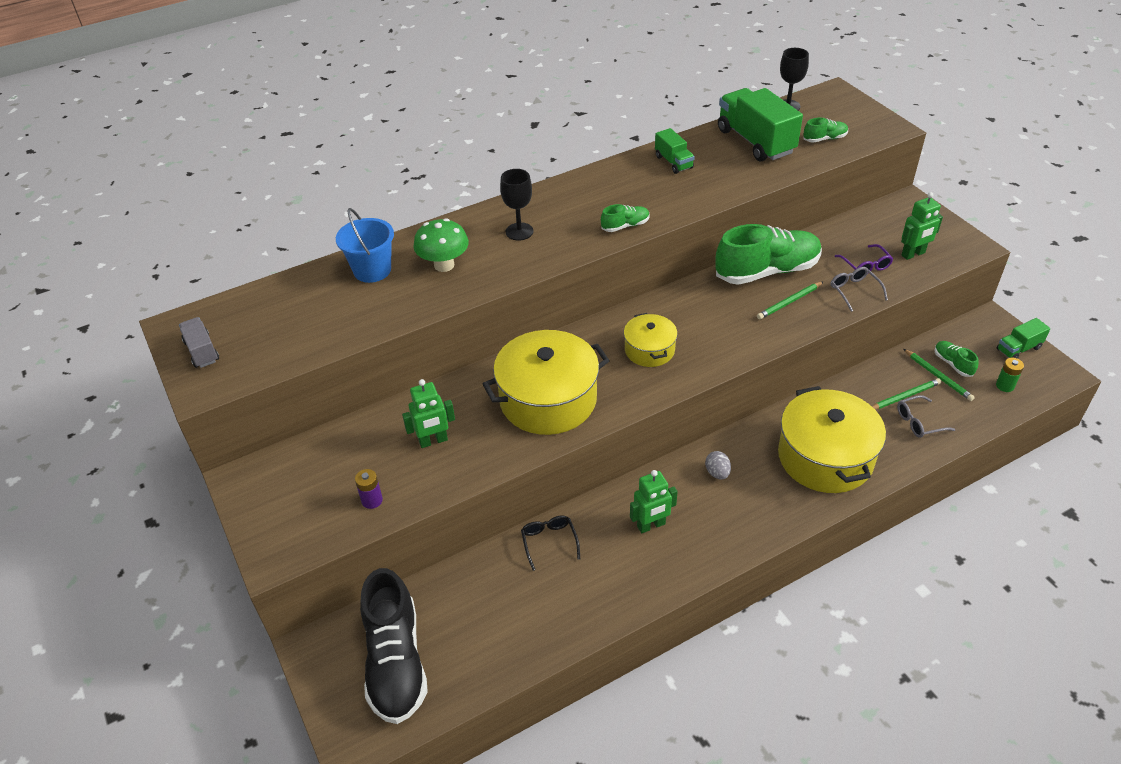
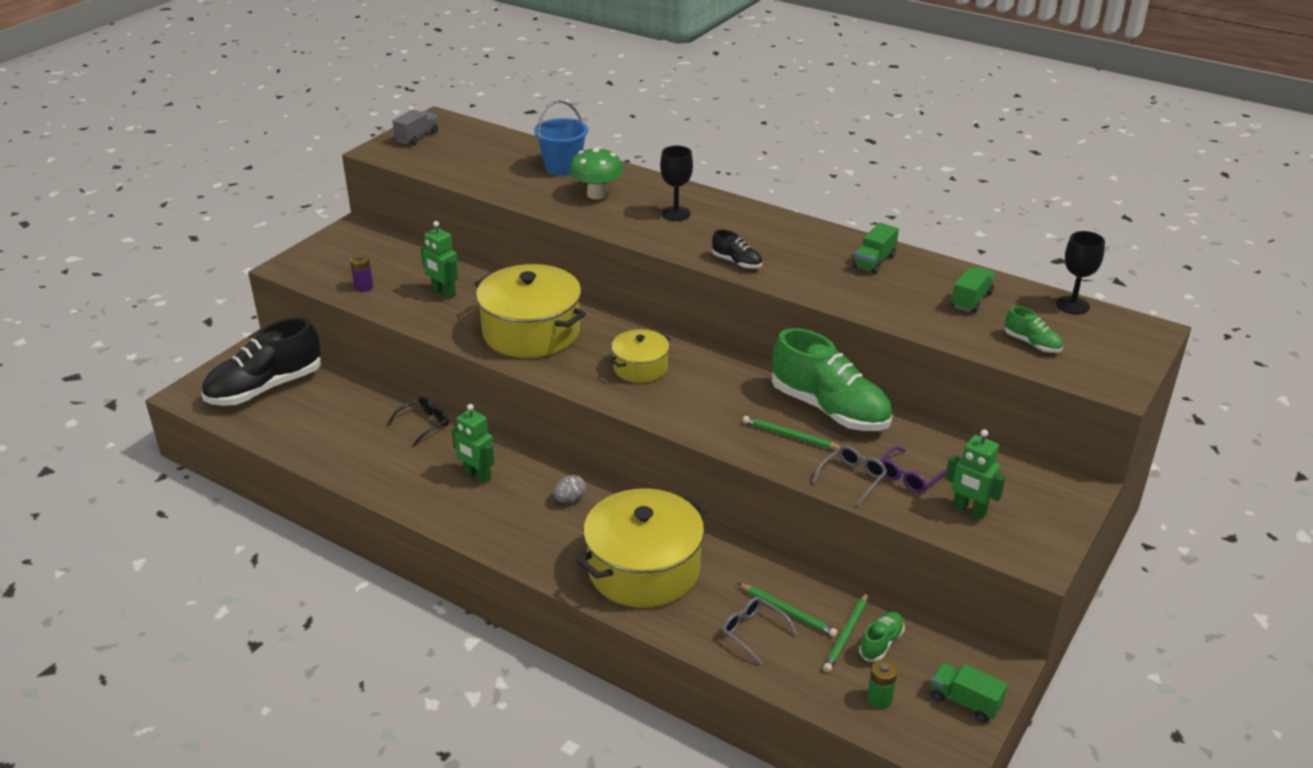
camera: 60 degrees right, 10 degrees down
(625, 226) = (737, 262): green shoe -> black shoe
(755, 141) = (971, 300): green truck -> green truck, size x0.51

